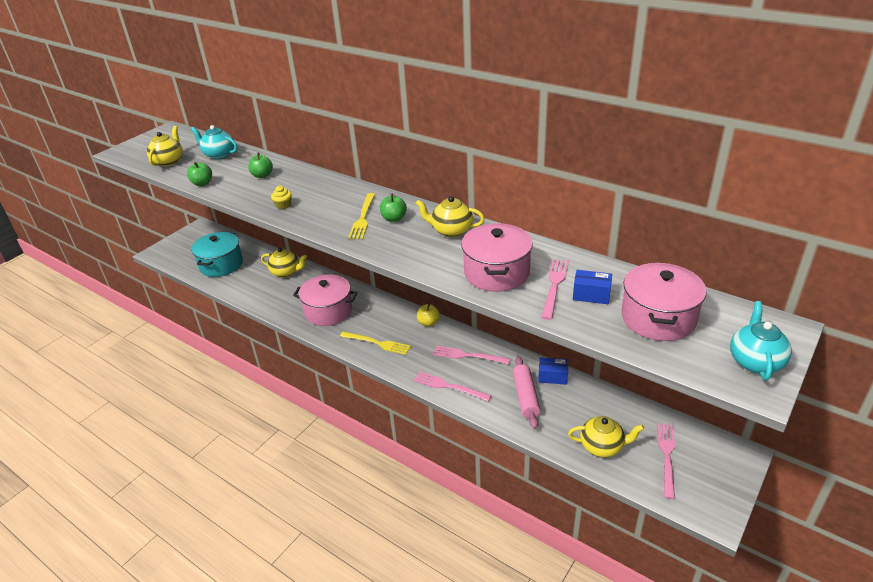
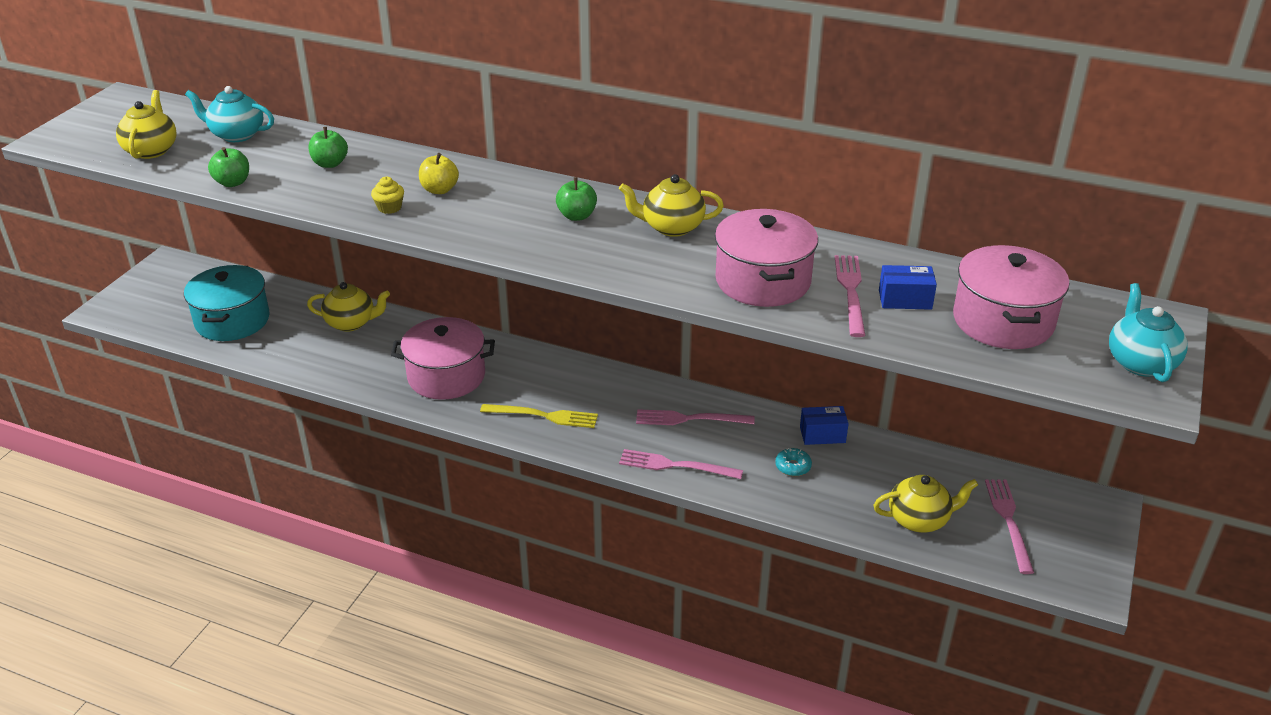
camera: 15 degrees left, 0 degrees up
(363, 218) = (528, 218): yellow fork -> none
(428, 323) = (613, 378): yellow apple -> yellow apple (439, 190)
(525, 397) = (793, 467): pink rolling pin -> turquoise donut

